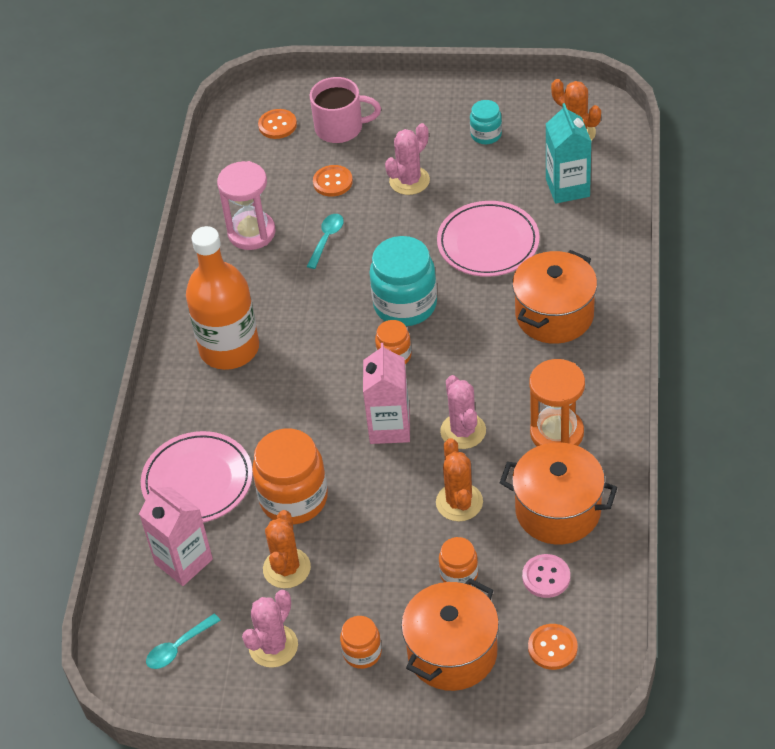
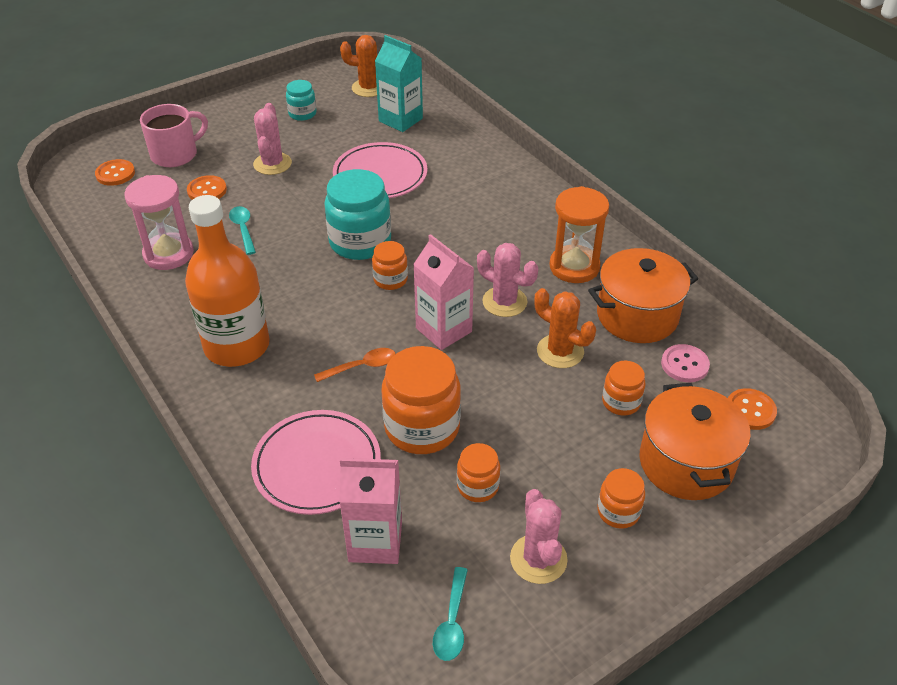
camera: 45 degrees left, 5 degrees down
(286, 568) = (477, 486): orange cactus -> orange jar
(299, 421) = (361, 366): none -> orange spoon
(554, 315) = (482, 196): orange pot -> none

